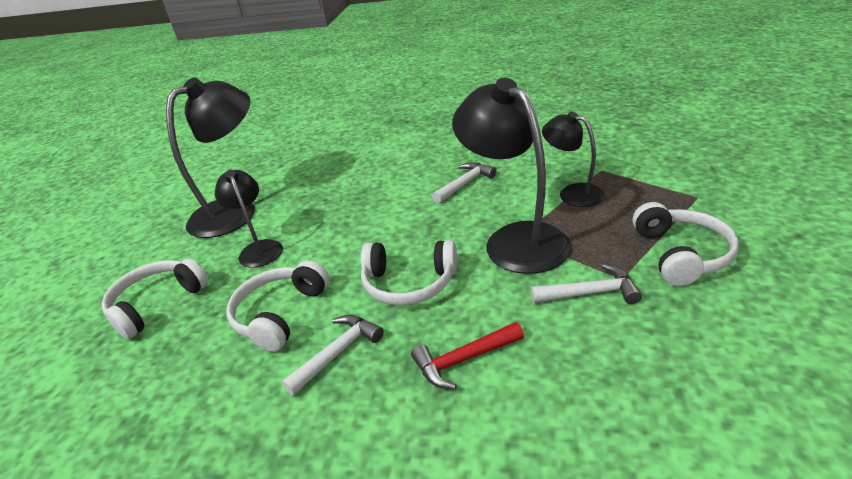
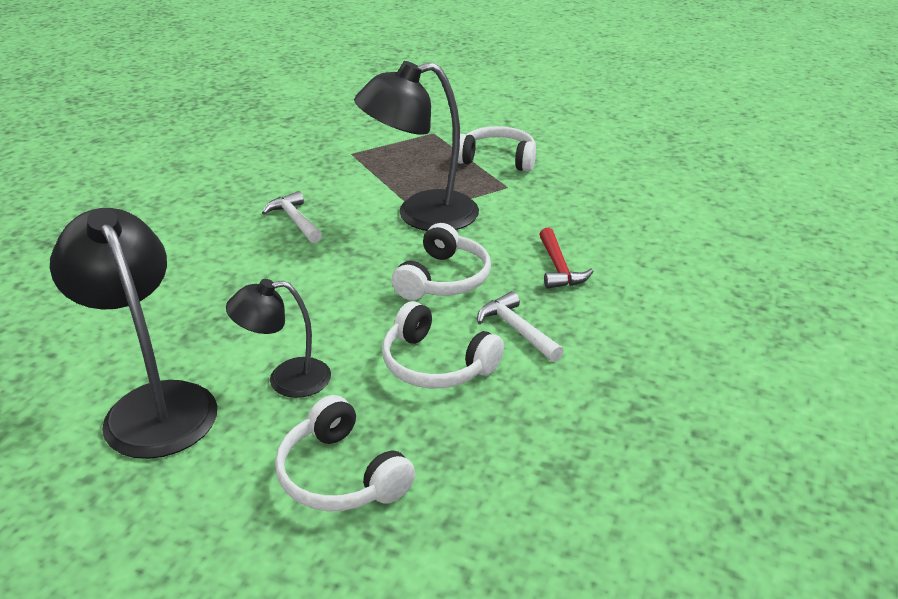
camera: 80 degrees left, 0 degrees up
(572, 193) = (375, 174): black lamp -> none
(590, 293) = (516, 202): white hammer -> none

